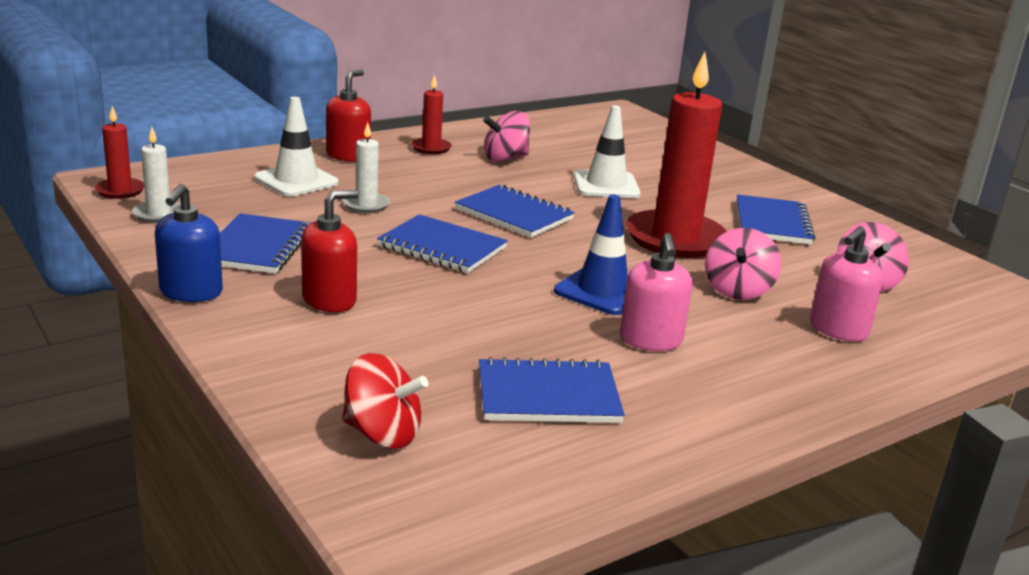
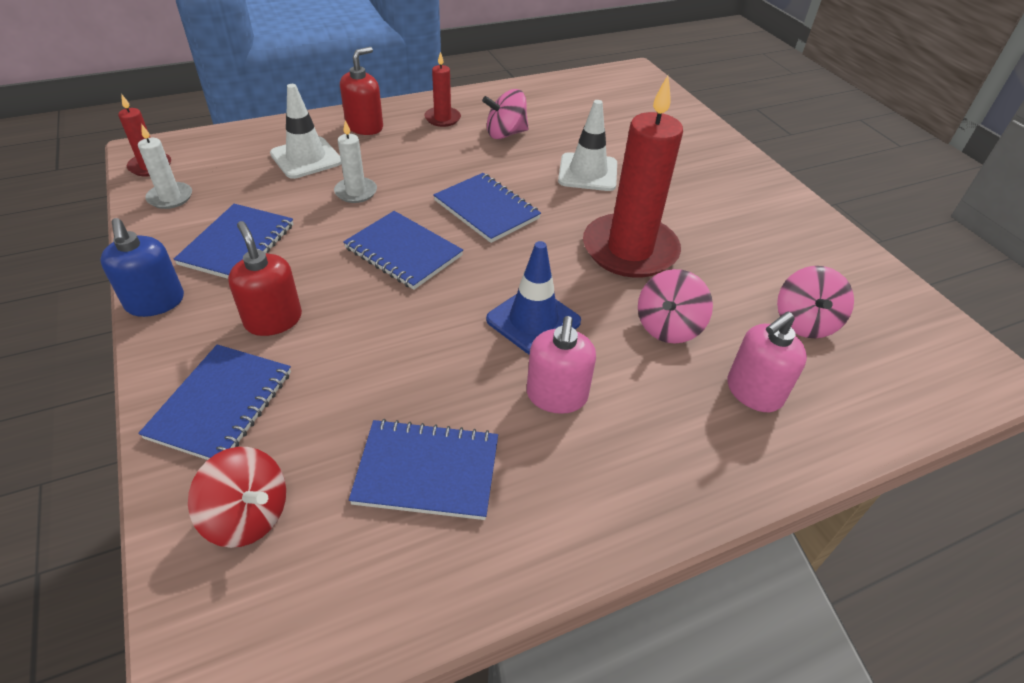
camera: 10 degrees right, 20 degrees up
(191, 292) = (155, 302): blue soap dispenser -> blue soap dispenser turned 45 degrees counterclockwise
(329, 300) = (273, 320): red soap dispenser -> red soap dispenser turned 90 degrees counterclockwise
(772, 223) = (734, 231): blue notebook -> blue notebook (221, 404)

